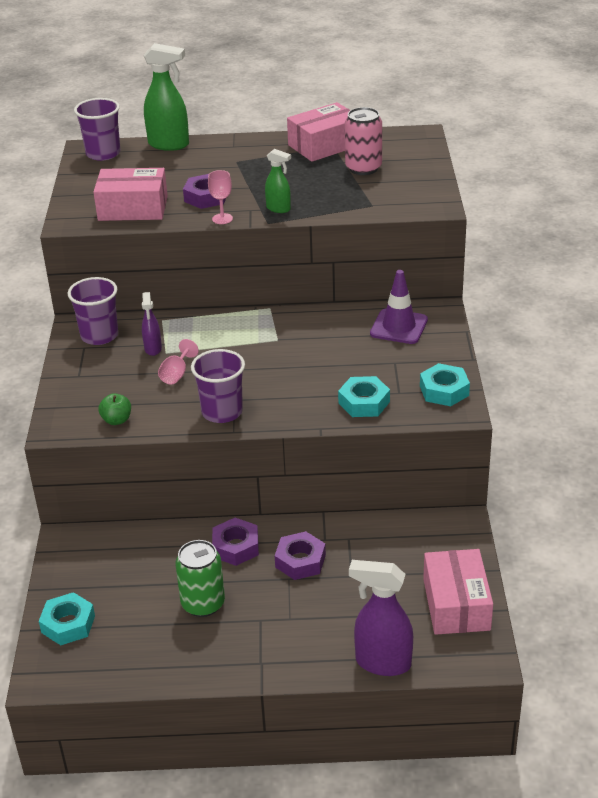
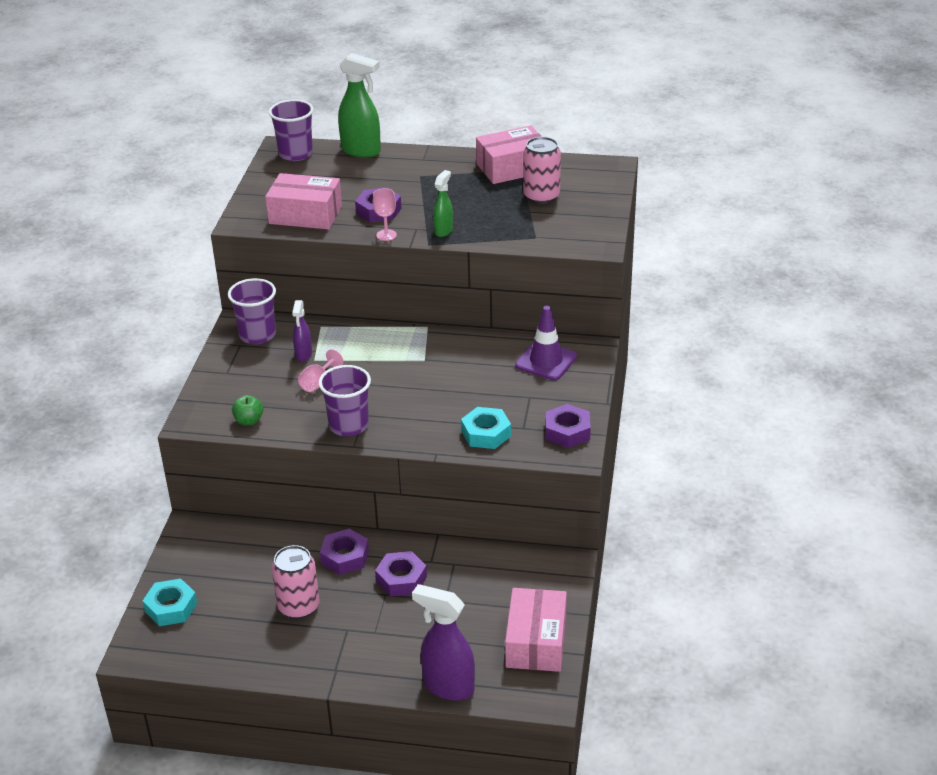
camera: 10 degrees right, 0 degrees up
(203, 604) = (298, 606): green can -> pink can
(278, 209) = (443, 231): green spray bottle -> green spray bottle turned 105 degrees counterclockwise
(444, 390) = (567, 431): turquoise nut -> purple nut

